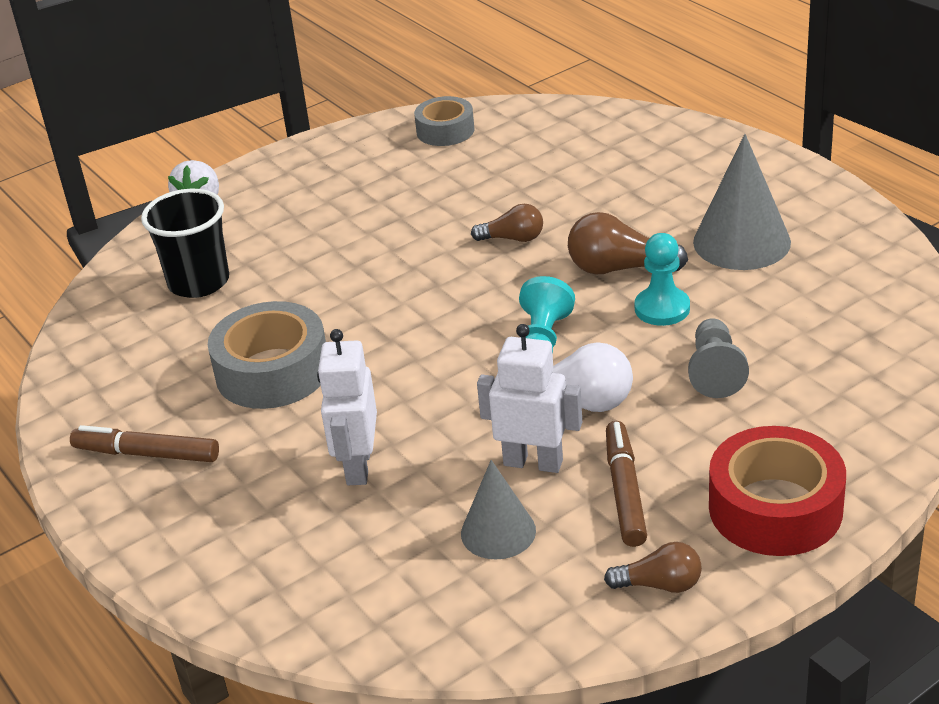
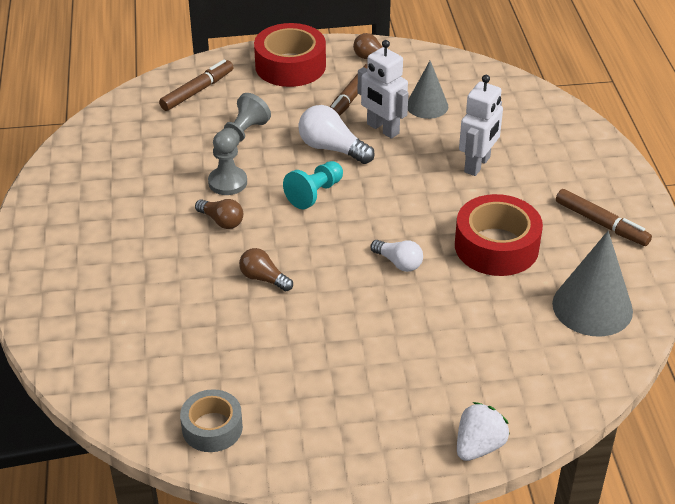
camera: 155 degrees left, 5 degrees up
(199, 282) = (516, 350): black cup -> none
(272, 371) = (496, 246): grey tape -> red tape
(378, 309) = (398, 263): none -> white light bulb
(619, 268) = (221, 221): brown light bulb -> brown light bulb, size x0.64
(662, 308) = (227, 182): turquoise pawn -> grey pawn
(741, 242) = (129, 205): grey cone -> grey cone (592, 307)
(855, 404) = (197, 91): none -> brown marker

